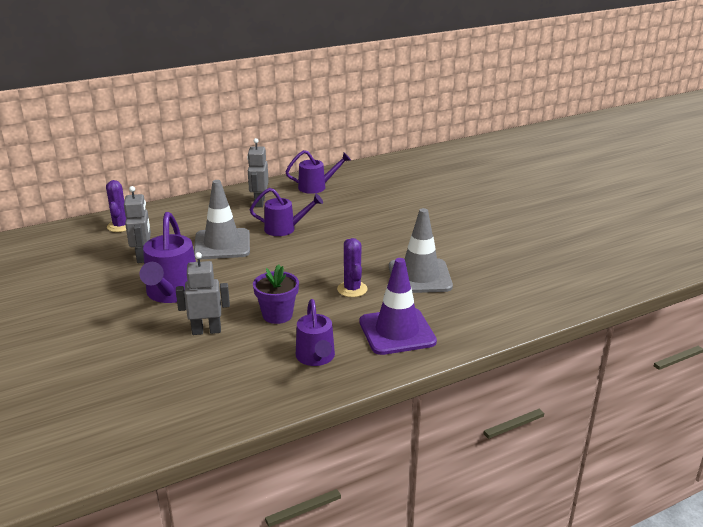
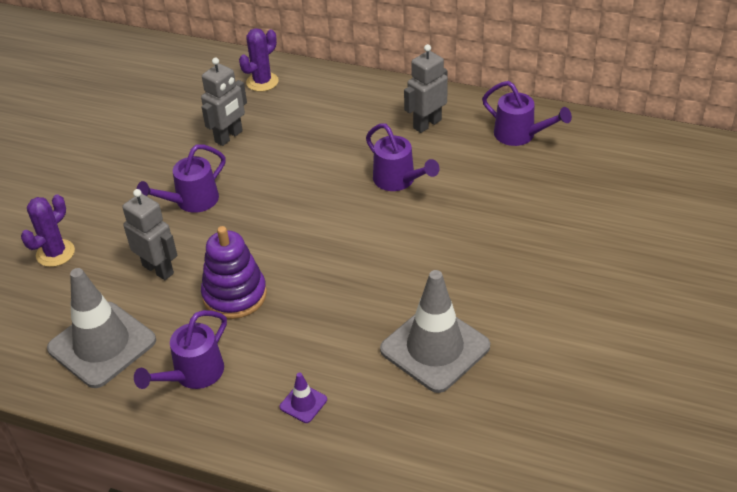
camera: 50 degrees right, 15 degrees up
(171, 293) = (191, 201): purple watering can -> purple watering can, size x0.65
(222, 244) = (312, 165): grey traffic cone -> grey traffic cone (102, 344)
(277, 315) = (235, 295): purple flower pot -> purple stacking toy
(352, 289) = (343, 313): purple cactus -> purple cactus (55, 253)
(397, 332) = (303, 403): purple traffic cone -> purple traffic cone, size x0.42

